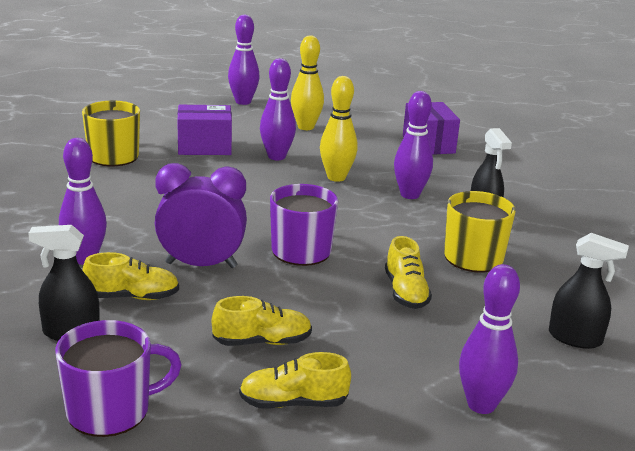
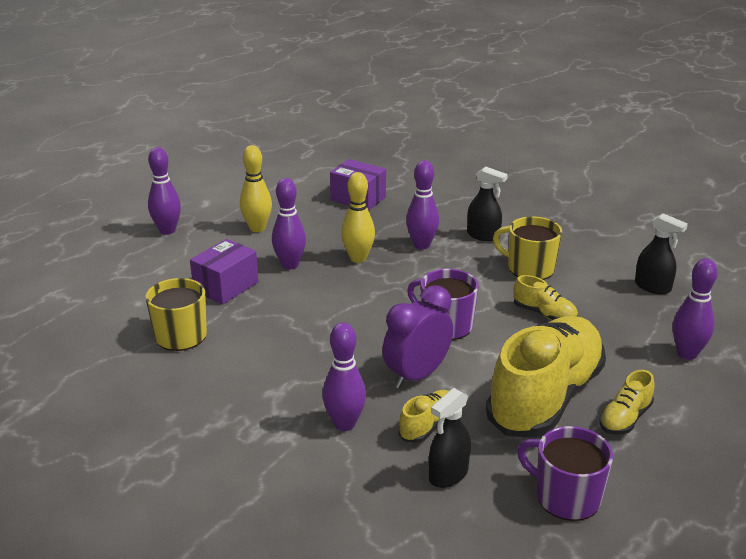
camera: 45 degrees left, 5 degrees up
(110, 411) = (566, 497): purple mug -> purple mug turned 75 degrees counterclockwise
(262, 342) = (545, 397): yellow shoe -> yellow shoe, size x2.36
(575, 338) = (653, 287): black spray bottle -> black spray bottle turned 60 degrees clockwise

